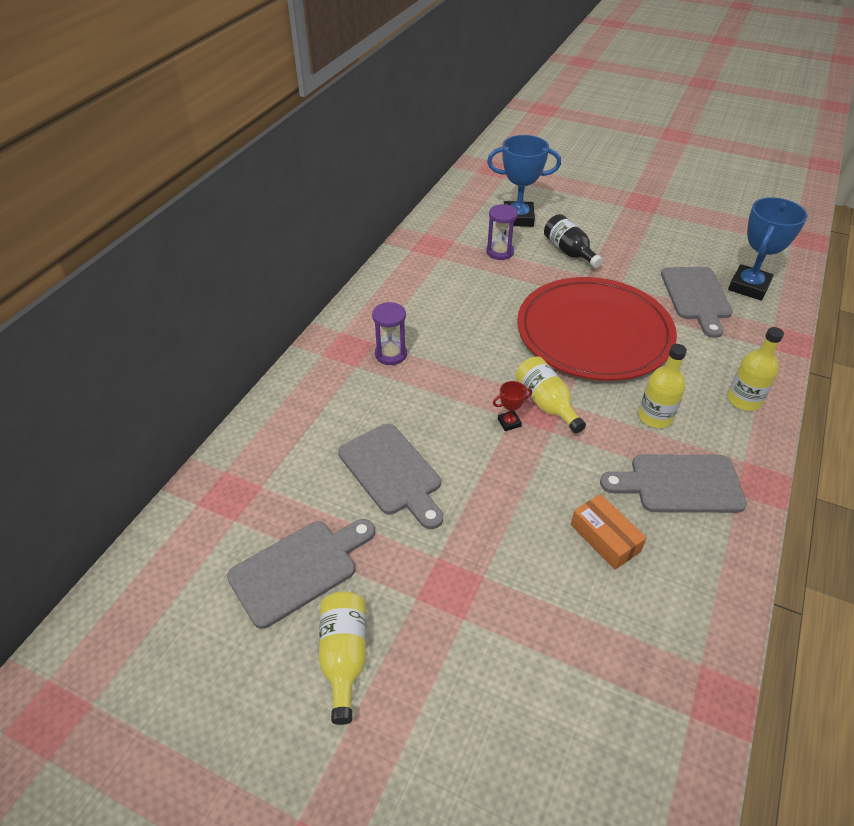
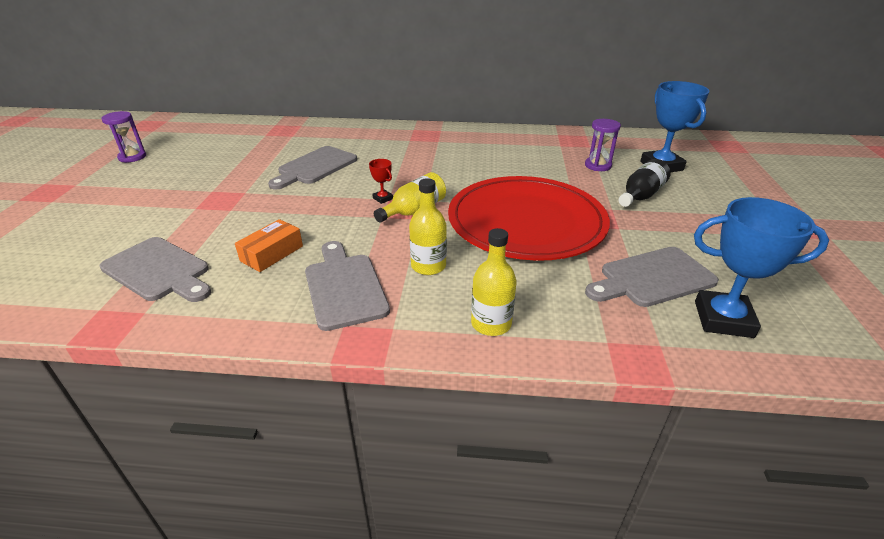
camera: 70 degrees right, 10 degrees down
(299, 569) = (232, 156): grey cutting board -> grey cutting board (159, 271)
(344, 656) = (171, 178): yellow bottle -> none
(391, 354) = (429, 148): purple hourglass -> purple hourglass (132, 157)

